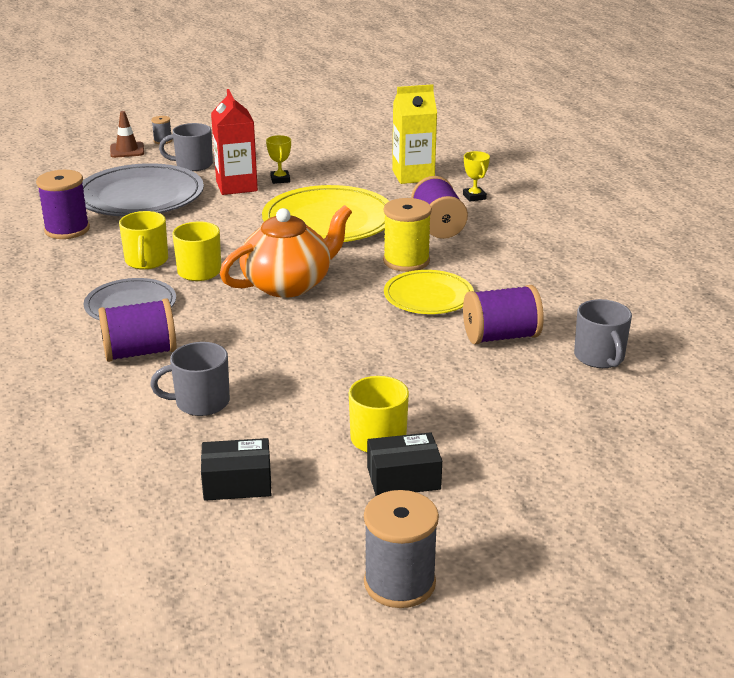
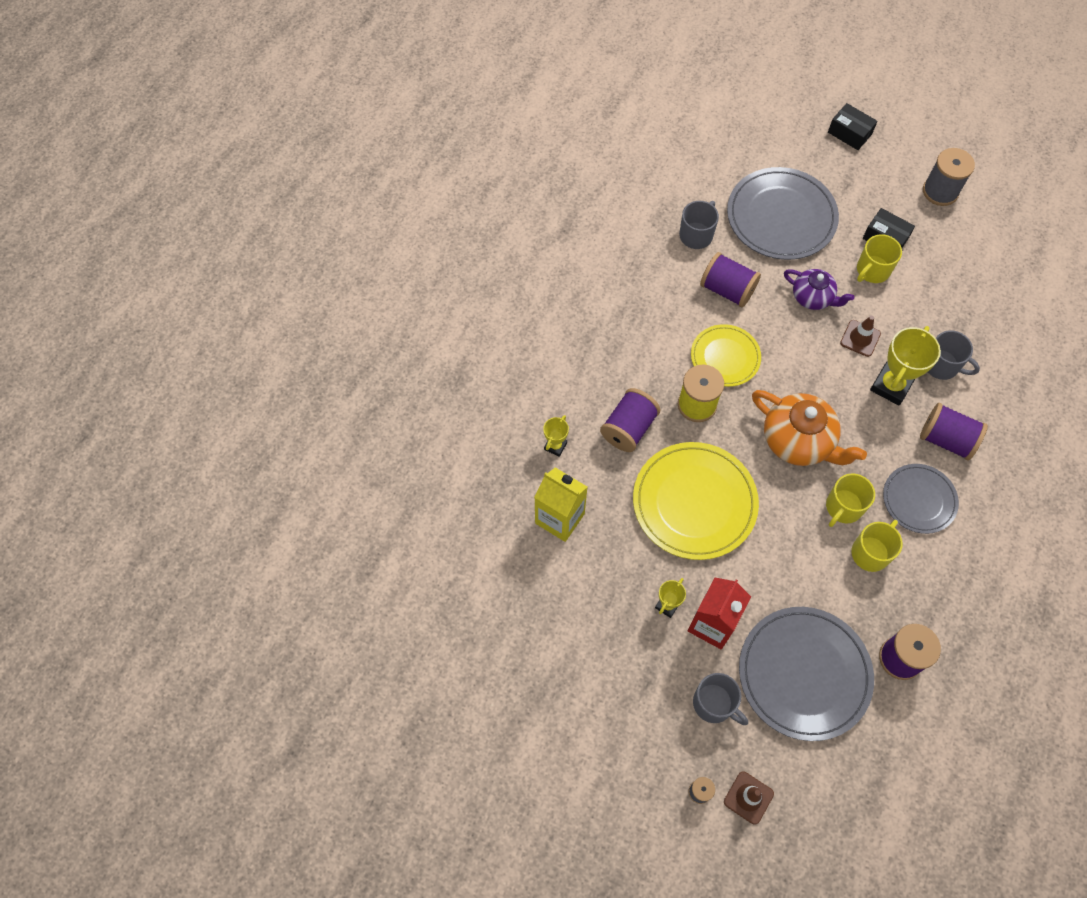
camera: 135 degrees left, 35 degrees up
(237, 483) = (966, 293): black box -> black box (849, 133)
(241, 359) = (891, 386): none -> yellow trophy
(288, 284) = (798, 441): orange teapot -> orange teapot turned 150 degrees counterclockwise
(317, 375) = (860, 338): none -> brown traffic cone
(410, 378) = (812, 297): none -> purple teapot
(547, 424) = (781, 217): none -> grey plate

